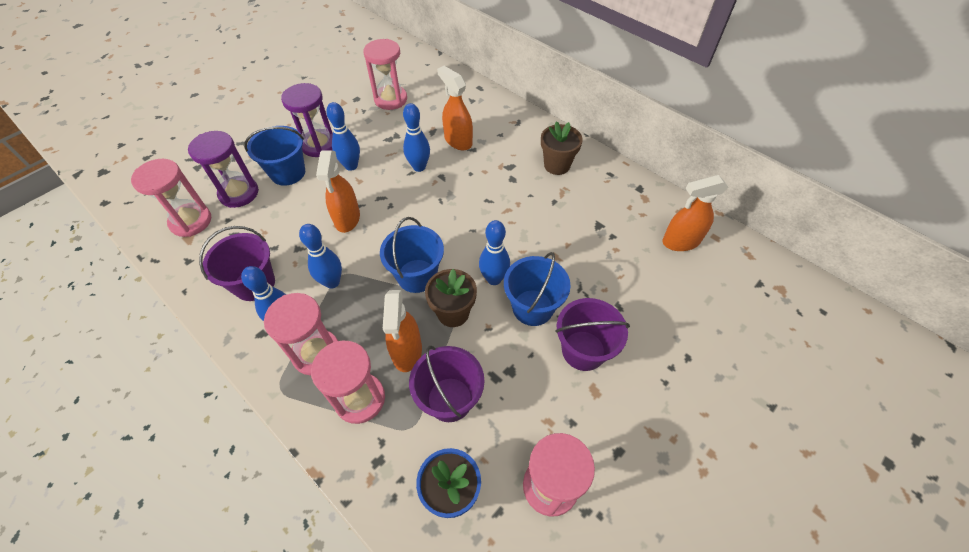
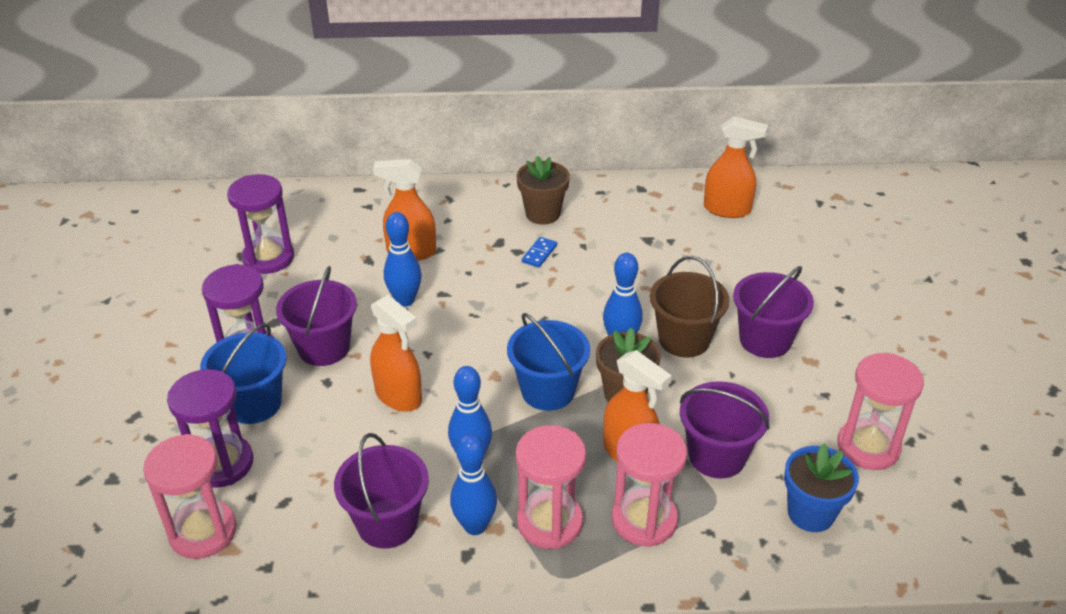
camera: 45 degrees left, 15 degrees down
(351, 166) = (324, 348): blue bowling pin -> purple bucket
(390, 99) = (268, 258): pink hourglass -> purple hourglass
(522, 189) = (539, 254): none -> blue domino
(532, 307) = (684, 339): blue bucket -> brown bucket
(680, 241) = (727, 209): orange spray bottle -> orange spray bottle turned 105 degrees counterclockwise

